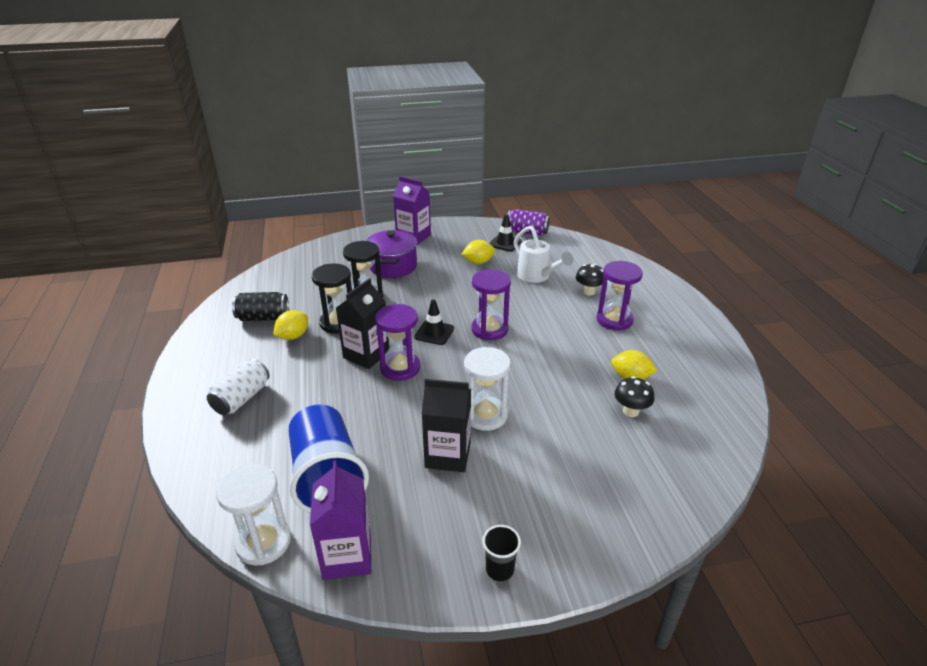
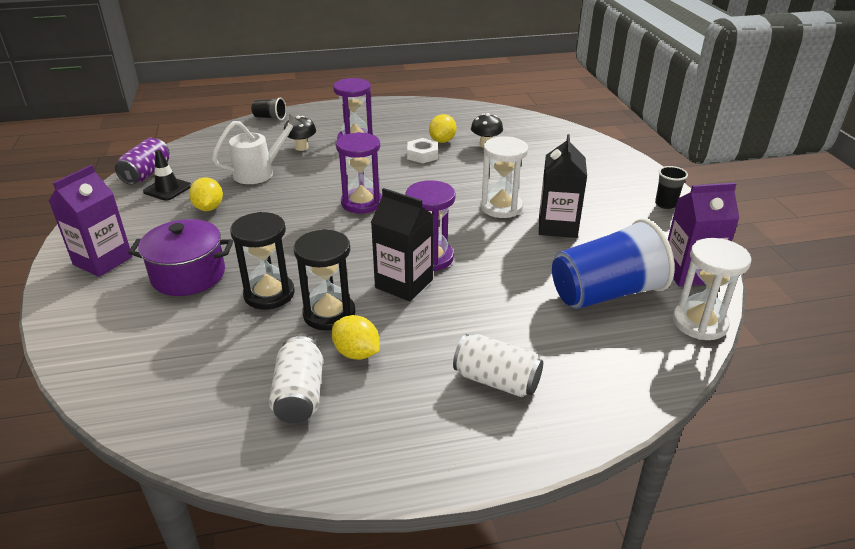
camera: 90 degrees left, 0 degrees up
(263, 317) = (299, 395): black can -> white can
(434, 333) = (363, 237): black traffic cone -> none
(591, 363) = (422, 155): none -> white nut
(646, 270) = (270, 118): none -> black cup

